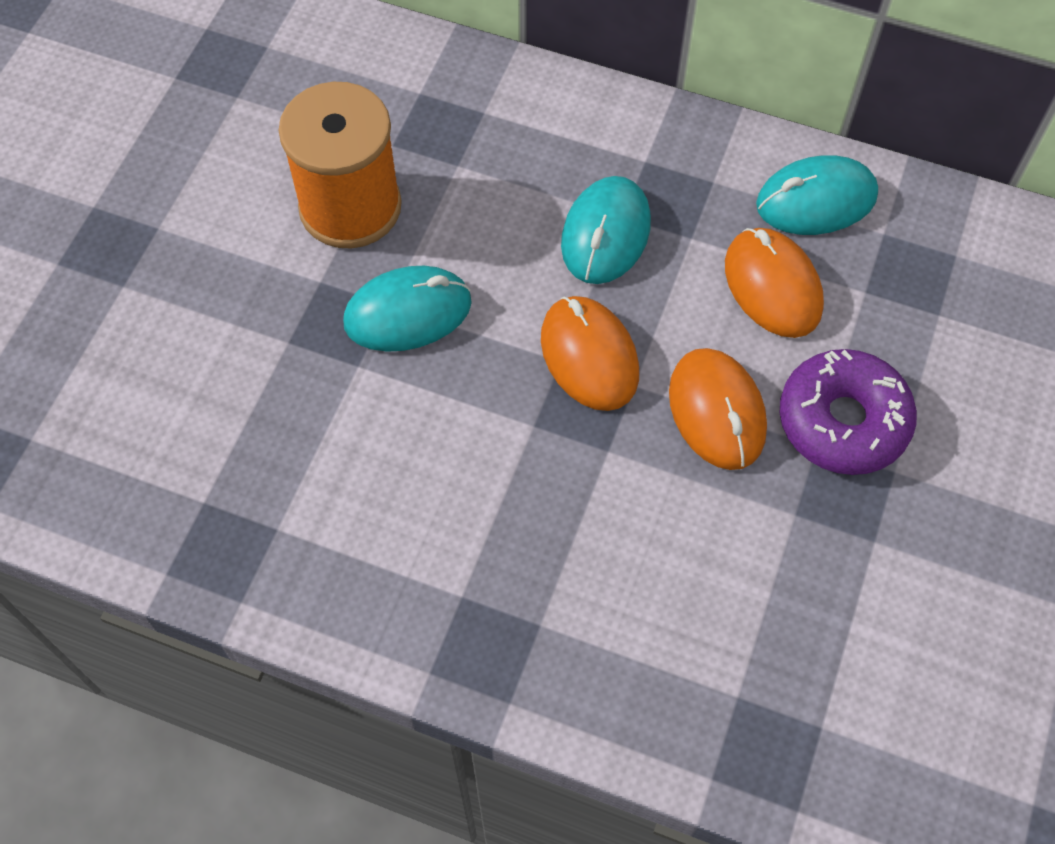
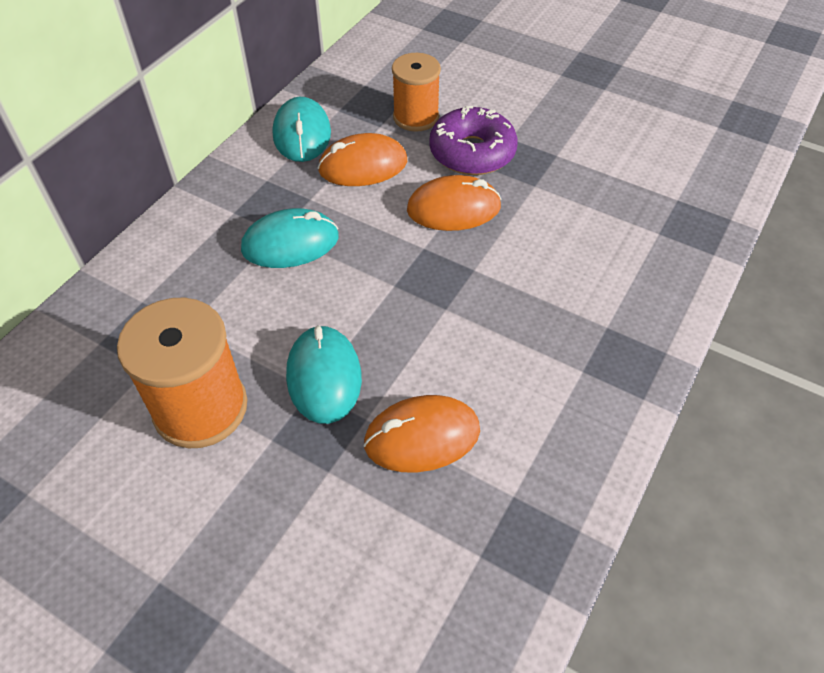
camera: 80 degrees left, 10 degrees down
(589, 356) = (394, 268): orange mouse -> orange mouse (422, 437)
(605, 234) = (290, 243): turquoise mouse -> turquoise mouse turned 45 degrees counterclockwise
(901, 335) = (416, 117): none -> orange spool

